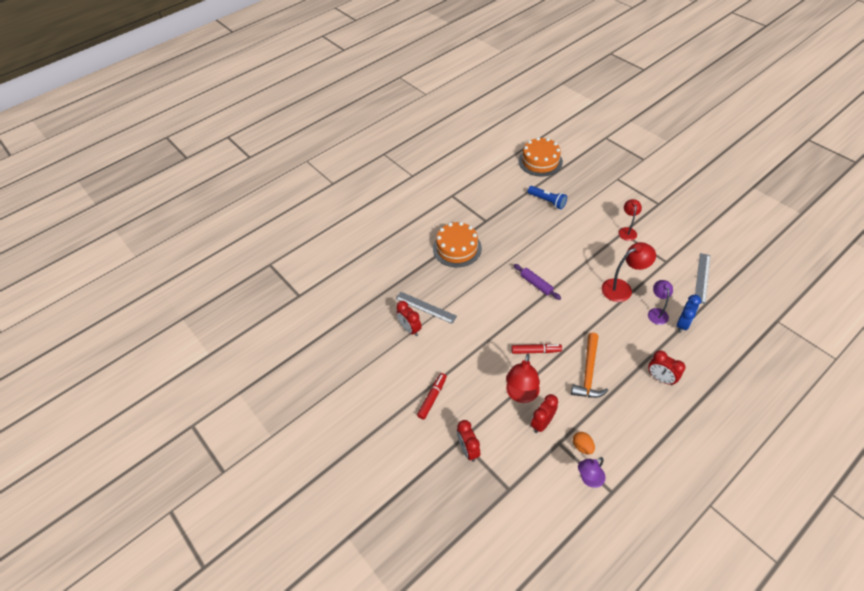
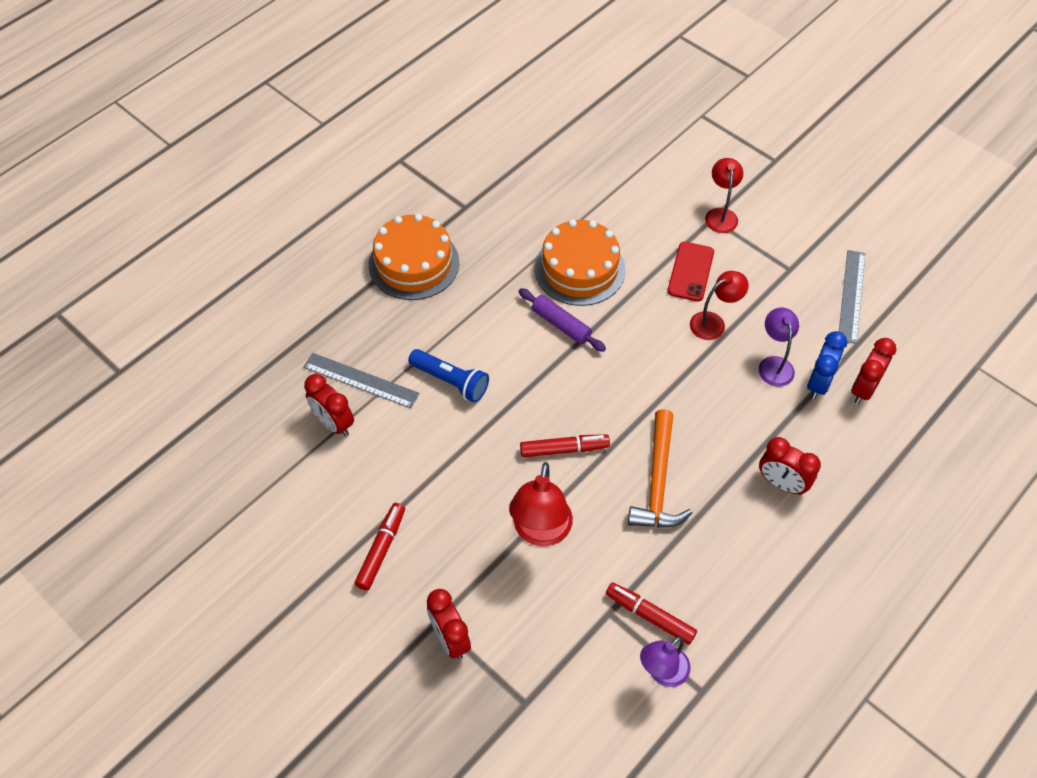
camera: 10 degrees left, 5 degrees up
(540, 161) = (561, 87): orange cake -> orange cake (579, 269)
(542, 423) = (579, 580): red clock -> red clock (863, 389)
(547, 201) = (576, 164): blue flashlight -> blue flashlight (450, 381)
(582, 446) = (650, 616): orange egg -> red marker
(609, 260) = (690, 272): none -> red phone
(622, 288) = (713, 323): red lamp -> red lamp, size x0.66

